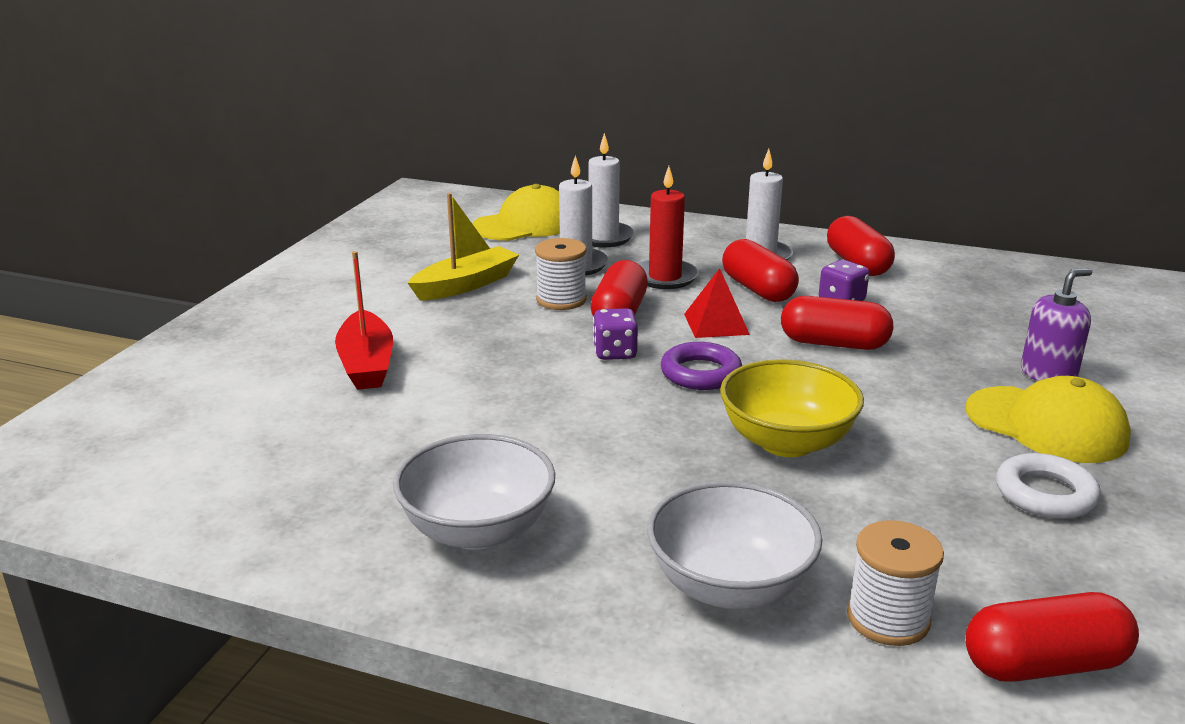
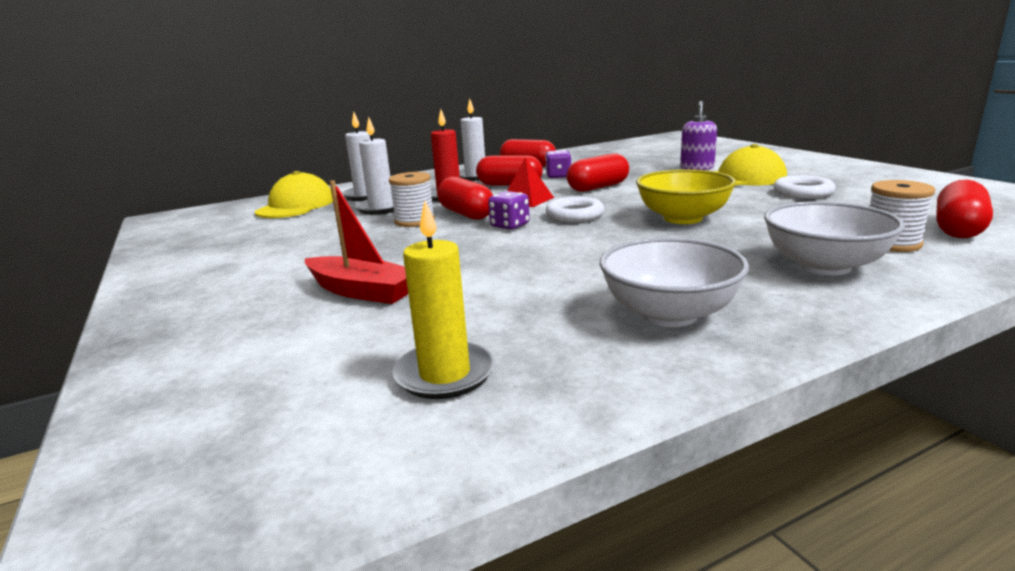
camera: 45 degrees left, 5 degrees down
(260, 472) = (445, 374): none -> yellow candle
(466, 285) = (329, 237): yellow boat -> none
(700, 373) = (574, 215): purple ring -> white ring

